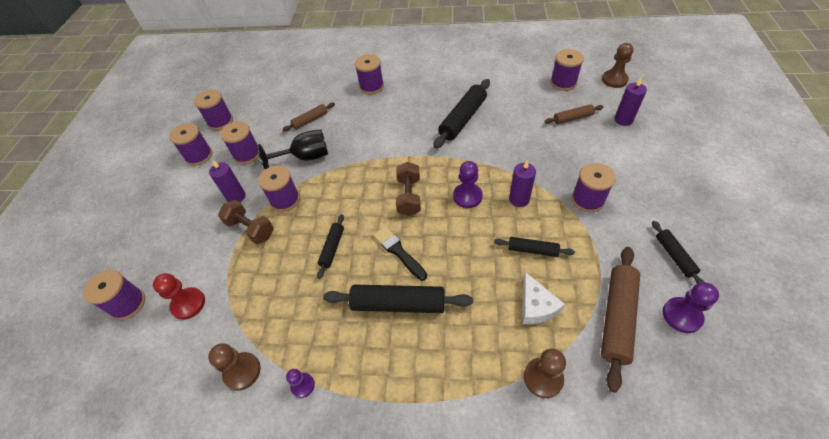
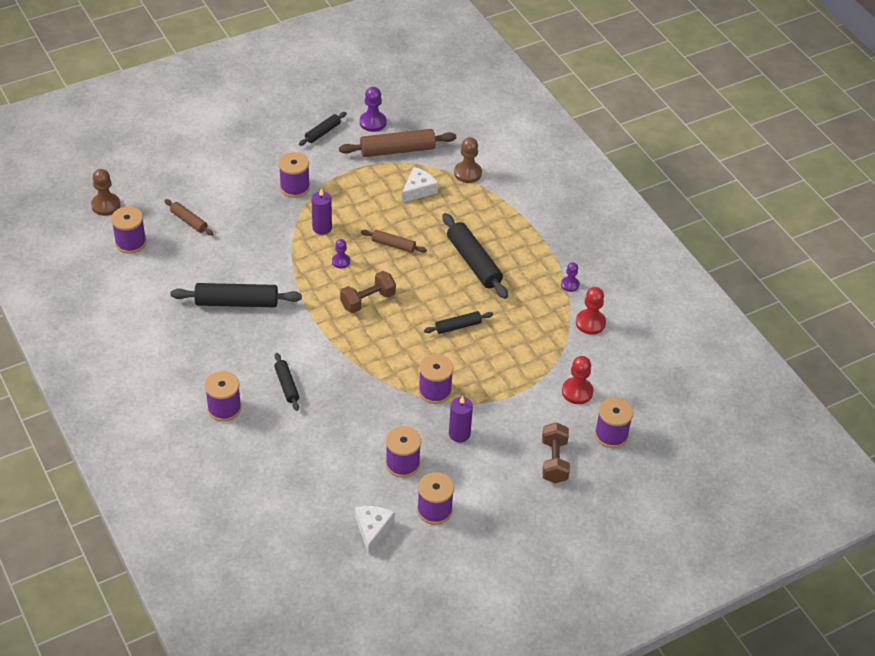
camera: 130 degrees left, 5 degrees down
(220, 121) = (372, 529): purple spool -> white cheese
(242, 371) = (590, 323): brown pawn -> red pawn
(250, 229) = (483, 397): brown dumbbell -> brown dumbbell (554, 461)
(305, 157) = (373, 407): black goblet -> none
(310, 120) = (316, 436): brown rolling pin -> brown rolling pin (393, 245)
(398, 251) = (429, 282): black brush -> none
(467, 196) = (341, 261): purple pawn -> purple pawn, size x0.63
(532, 250) = (370, 205): black rolling pin -> black rolling pin (286, 385)
(623, 120) = (172, 186): purple candle -> none

